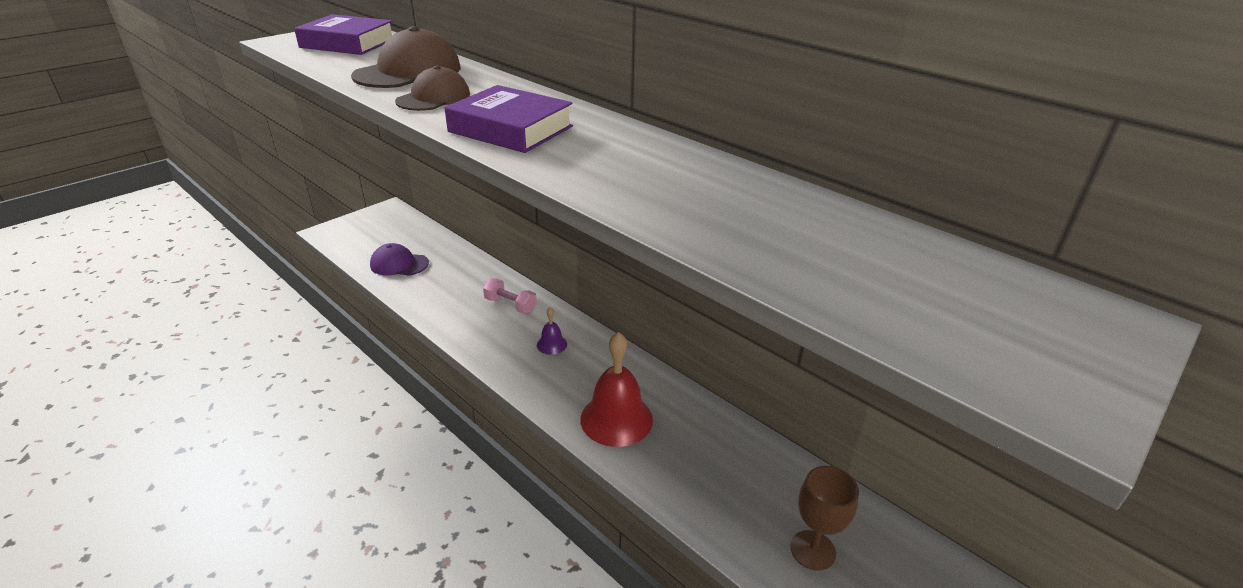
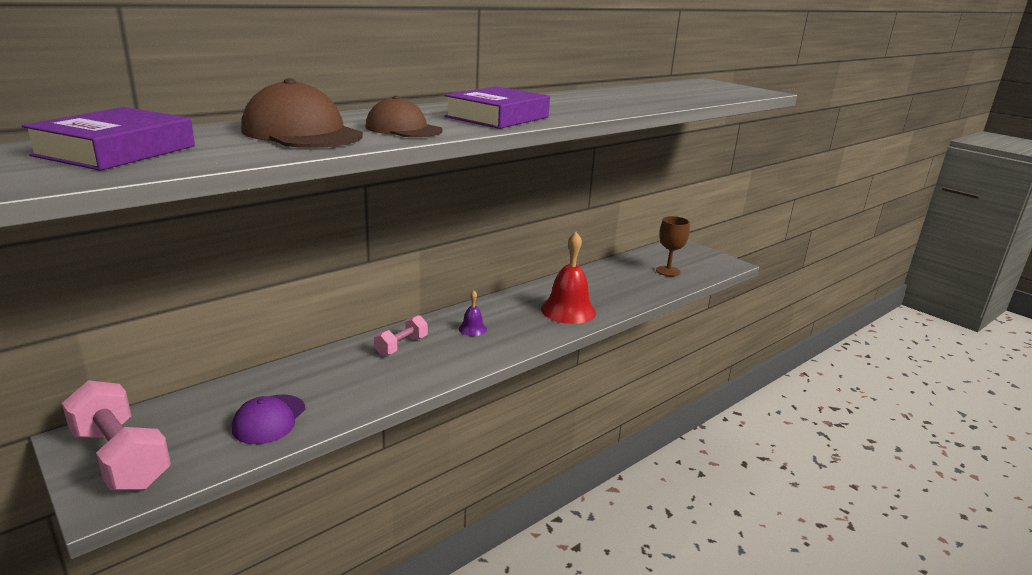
camera: 85 degrees left, 10 degrees down
(366, 226) = (121, 458): none -> pink dumbbell

